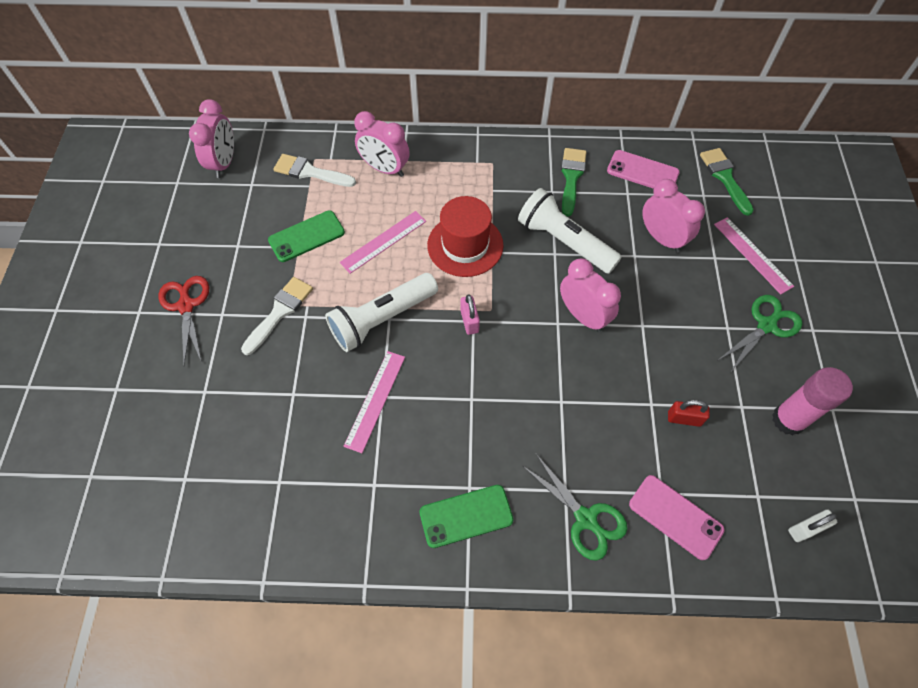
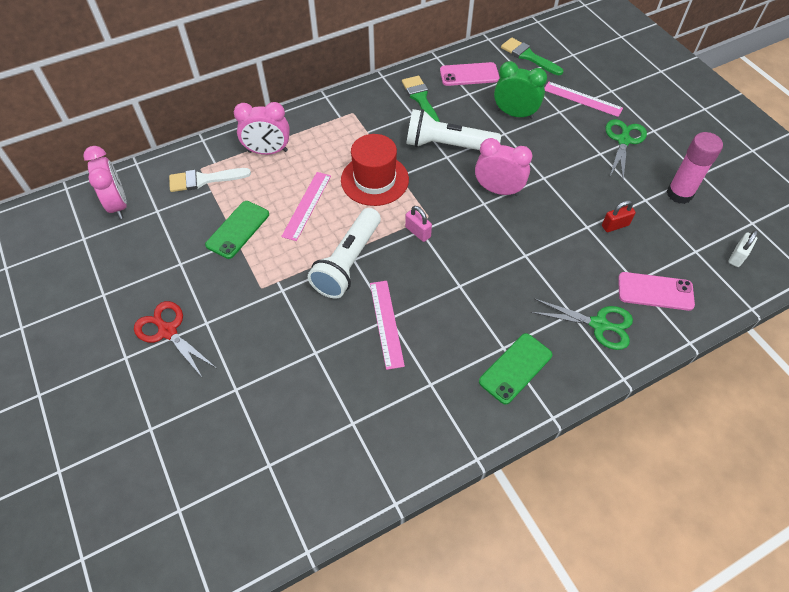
camera: 30 degrees left, 5 degrees down
(280, 312) = (257, 297): white brush -> none
(661, 238) = (515, 114): pink clock -> green clock

